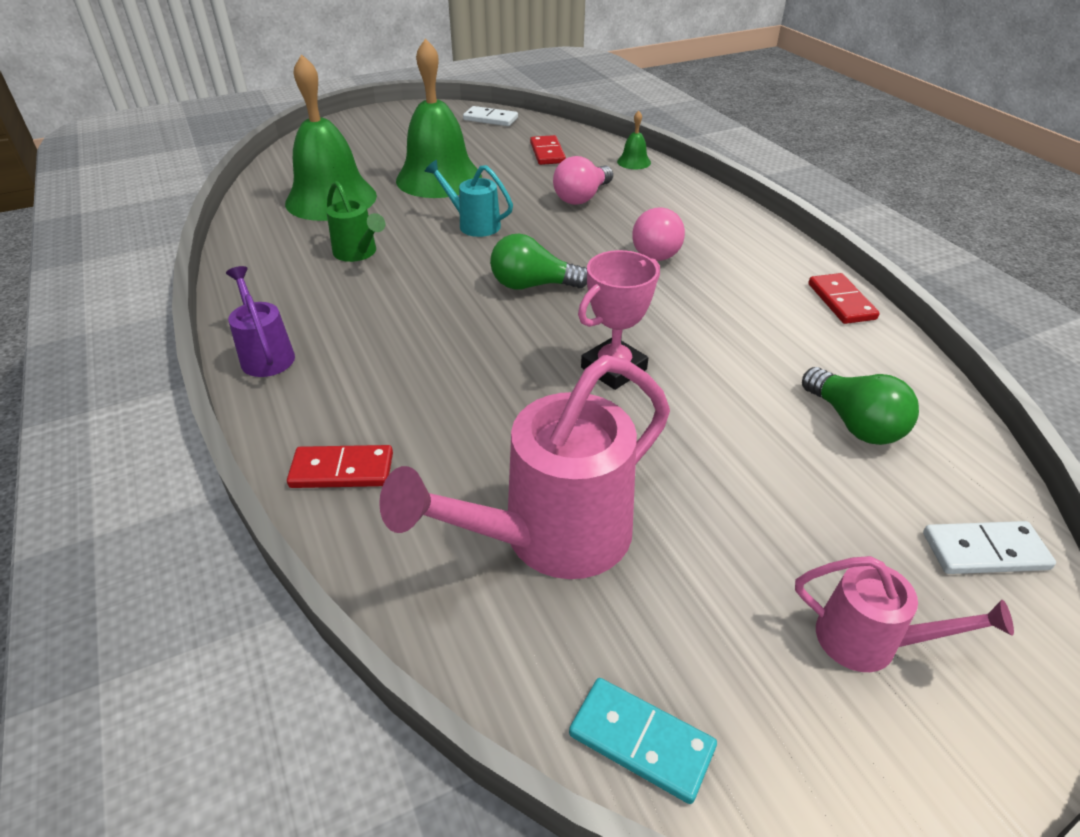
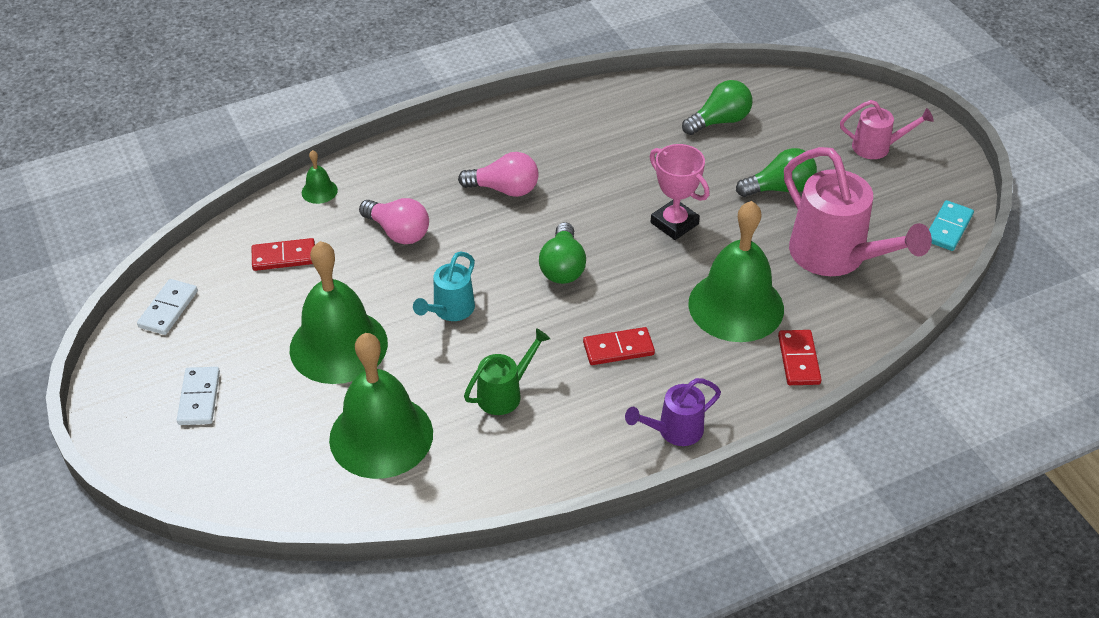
camera: 90 degrees left, 5 degrees up
(455, 416) = (736, 306): none -> green bell
(708, 481) = (779, 188): none -> green light bulb
(841, 301) = (583, 100): red domino -> red domino (618, 348)
(870, 642) = (877, 147): pink watering can -> pink watering can turned 75 degrees clockwise
(984, 551) = (813, 97): white domino -> white domino (199, 398)

